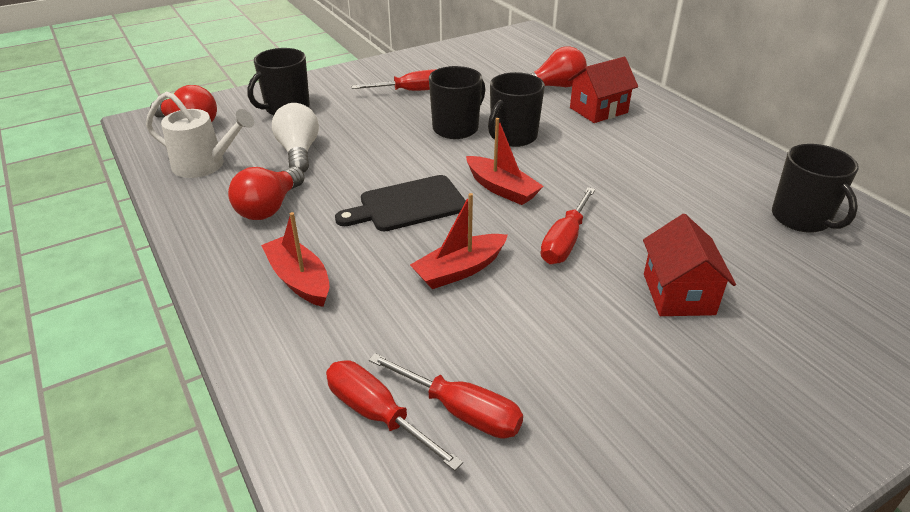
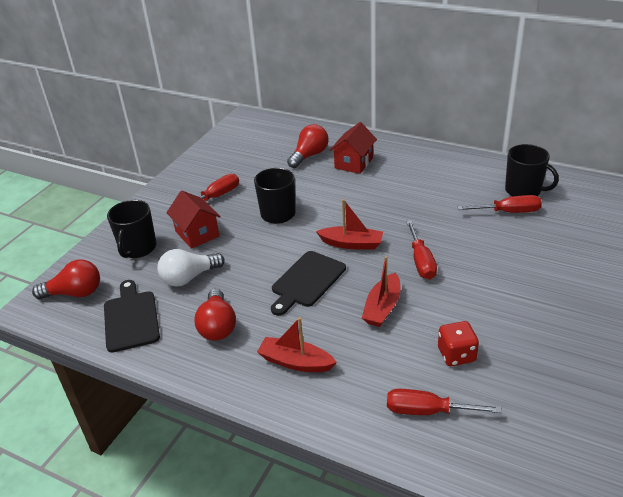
camera: 30 degrees left, 0 degrees up
(205, 165) = (131, 318): white watering can -> black cutting board
(299, 152) = (189, 278): white light bulb -> white light bulb turned 75 degrees counterclockwise
(460, 411) = (466, 385): red screwdriver -> red screwdriver (508, 212)
(489, 368) = (456, 355): none -> red dice
(513, 137) = (321, 204): black mug -> none
(678, 294) = (506, 264): red house -> red house (197, 234)

